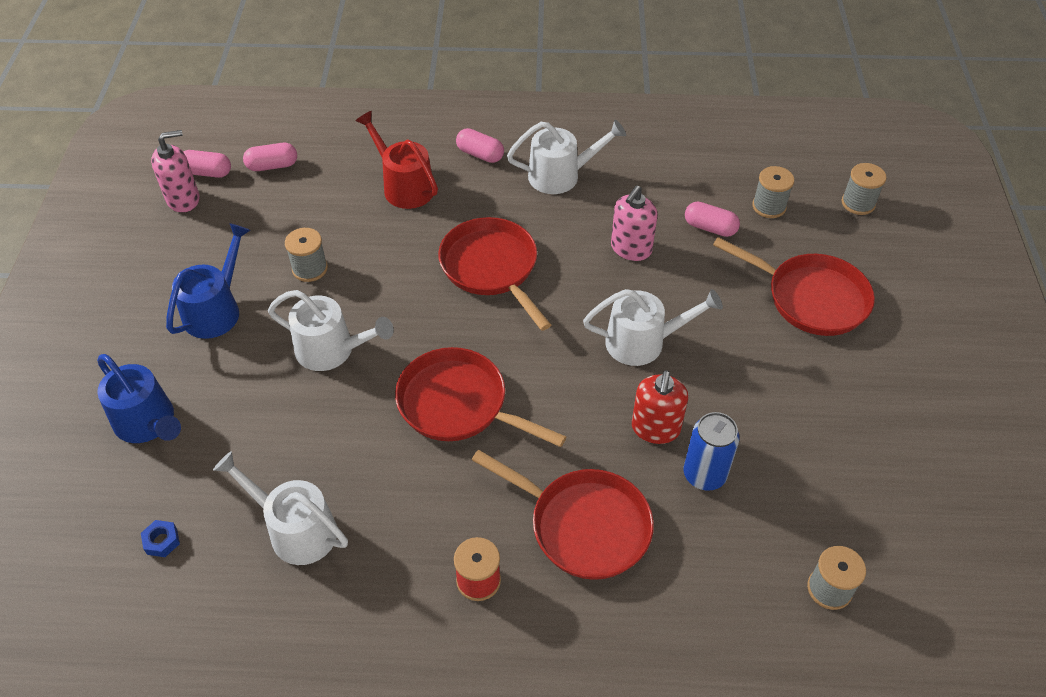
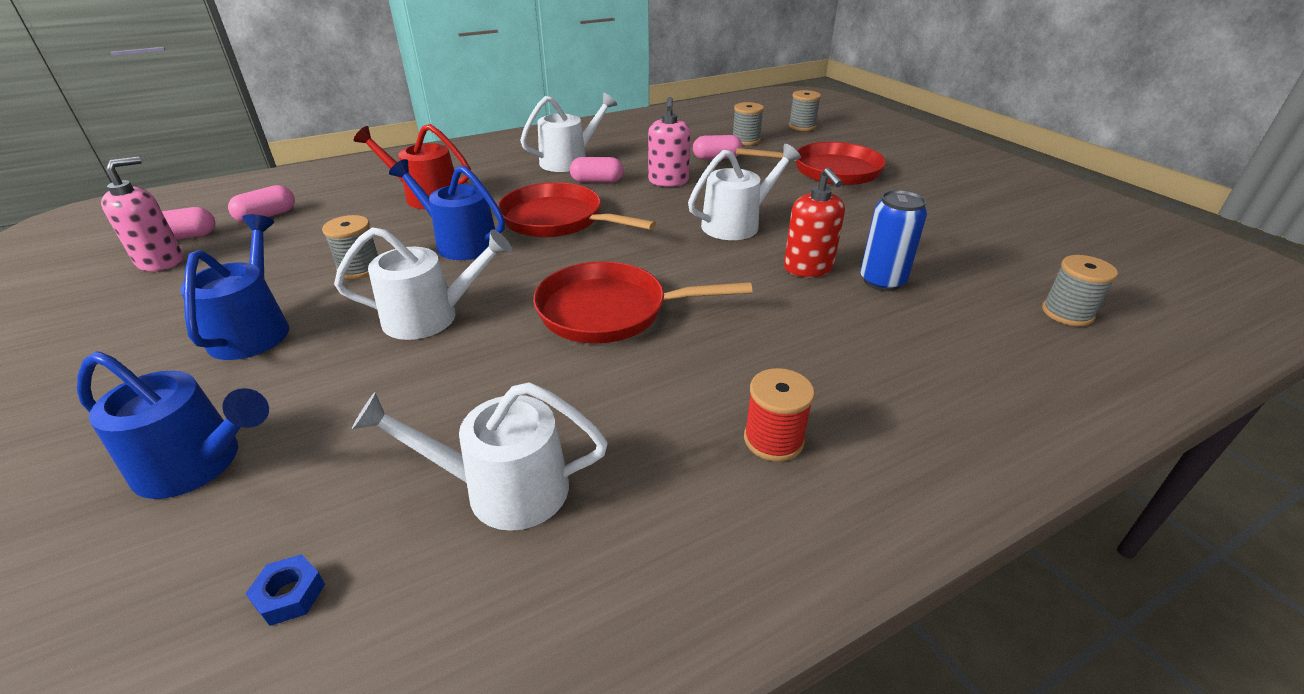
camera: 30 degrees left, 15 degrees down
(397, 267) = (460, 243): none -> blue watering can
(480, 154) = (486, 165): pink capsule -> pink capsule (597, 181)
(583, 525) = (825, 352): red pan -> none

